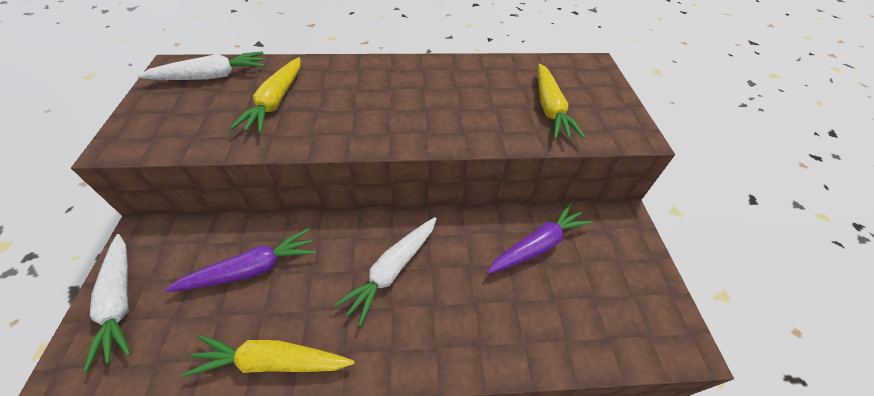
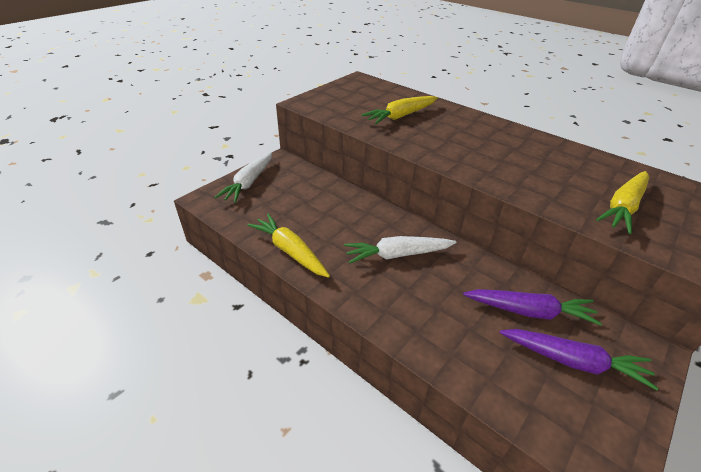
camera: 45 degrees right, 10 degrees down
(211, 76) = (376, 90): white carrot -> none
(252, 269) = (318, 205): purple carrot -> purple carrot (573, 361)

